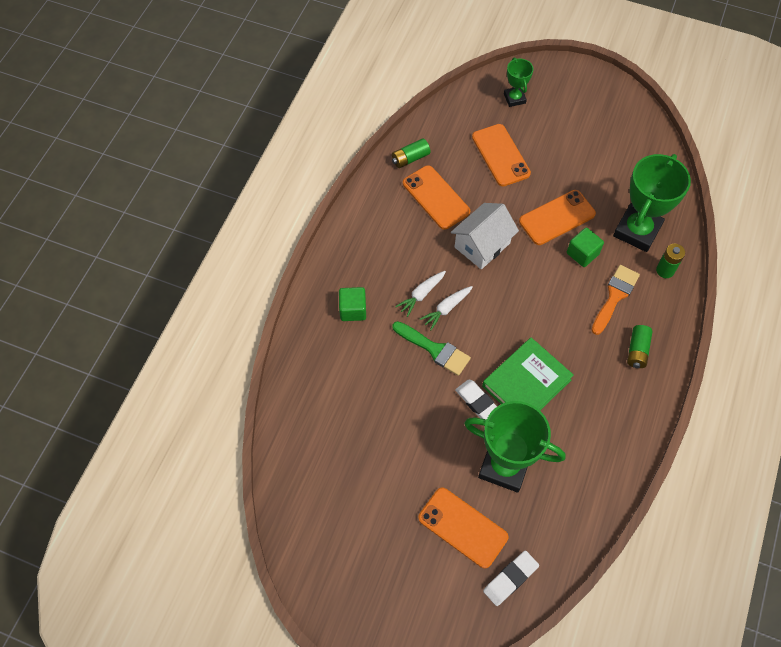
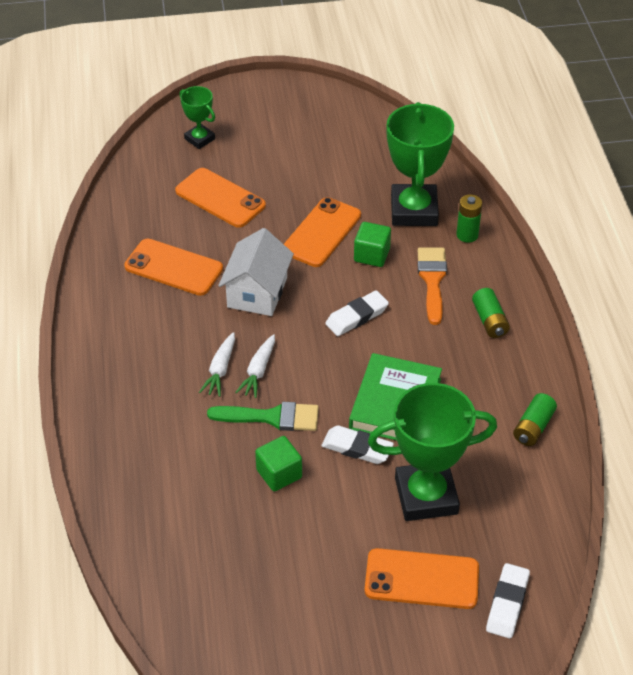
camera: 30 degrees left, 15 degrees down
(353, 310) = (149, 420): green cube -> green cube (279, 474)
(410, 158) = (118, 241): green battery -> green battery (533, 427)
(541, 299) = (357, 317): none -> white eraser

